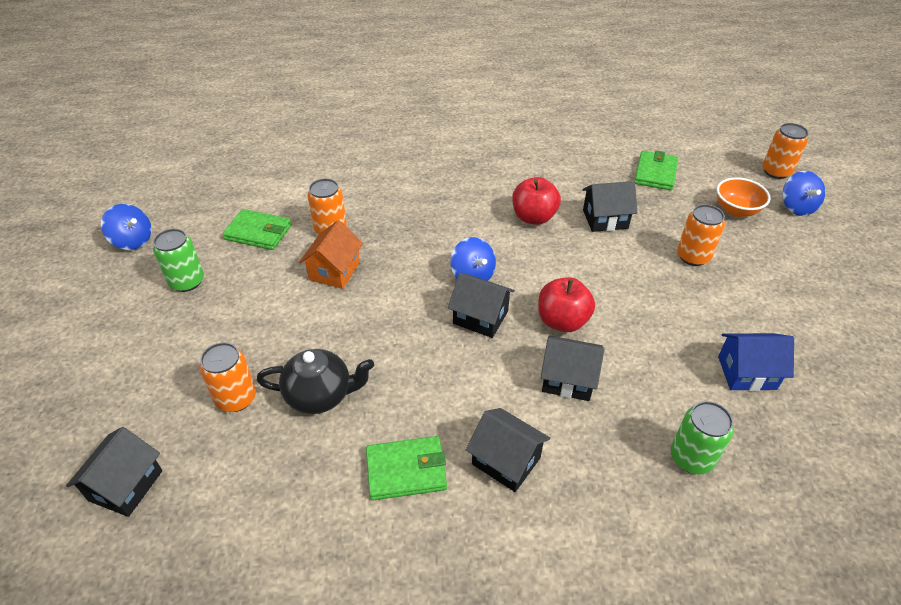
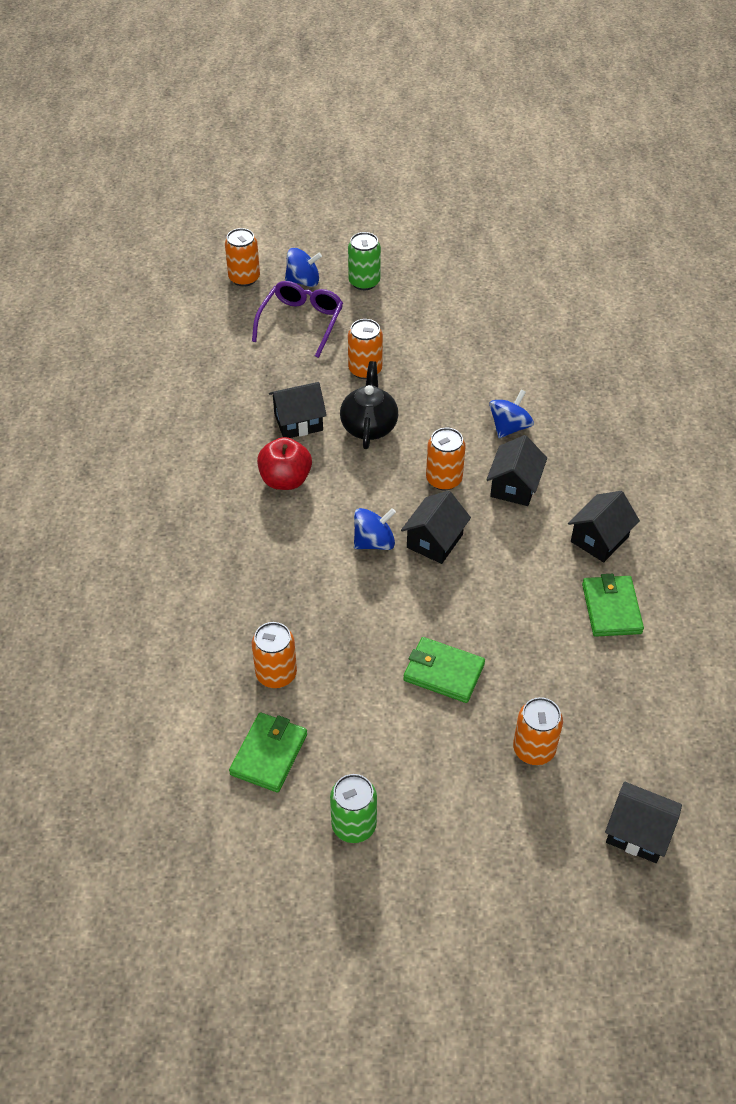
camera: 85 degrees left, 5 degrees up
(133, 240) = (263, 909): blue spinning top -> blue spinning top (509, 427)
(320, 395) = (530, 675): black teapot -> black teapot (369, 426)
(334, 271) = (352, 668): orange house -> none
(562, 321) = (444, 479): red apple -> orange can
(605, 219) = (298, 422): black house -> black house turned 75 degrees clockwise
(655, 173) = (226, 367): green wallet -> green wallet (443, 672)
(691, 458) = (592, 425): green can -> green can (364, 282)
(736, 210) = (301, 323): orange bowl -> purple glasses
(746, 373) = (509, 372): blue house -> none

